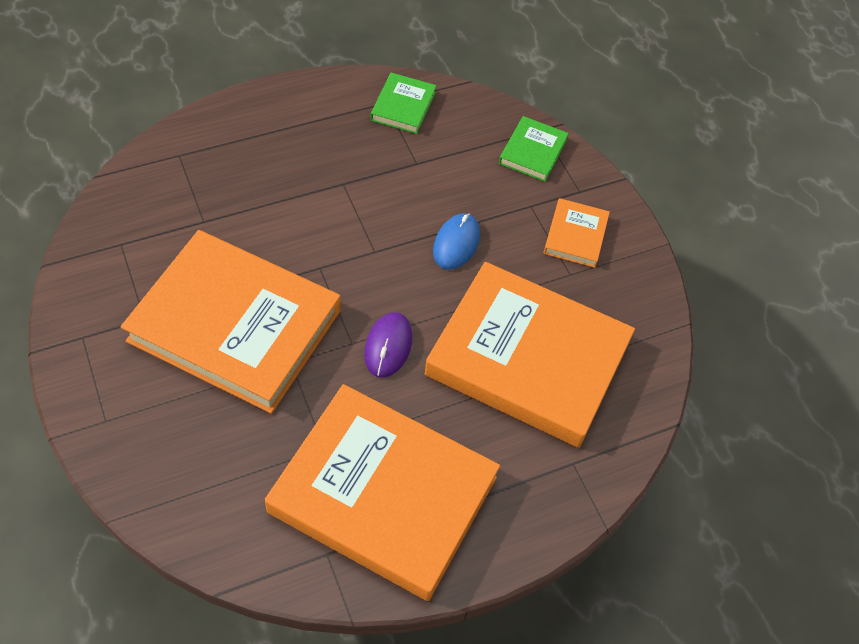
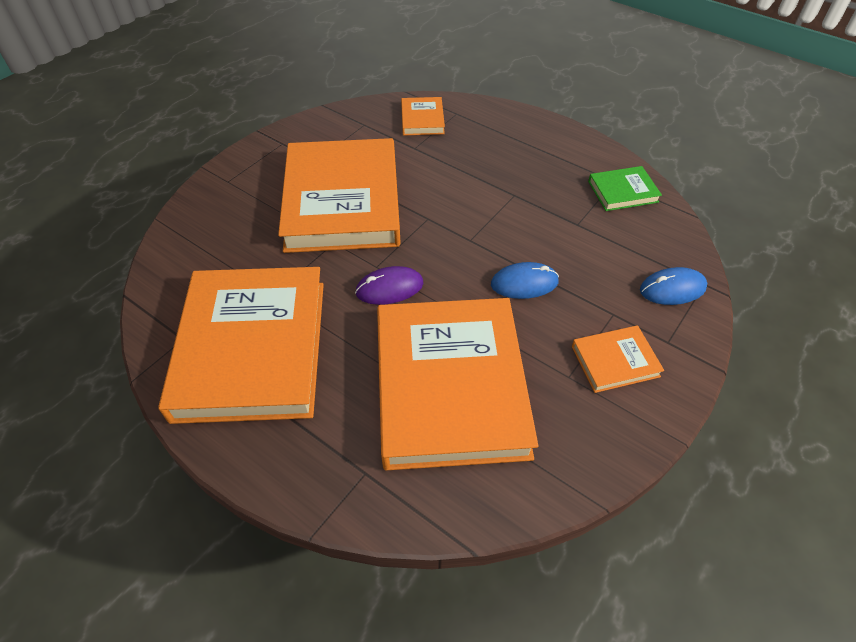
camera: 65 degrees right, 5 degrees down
(162, 189) = (422, 119): none -> orange book
(532, 152) = (672, 289): green book -> blue mouse

